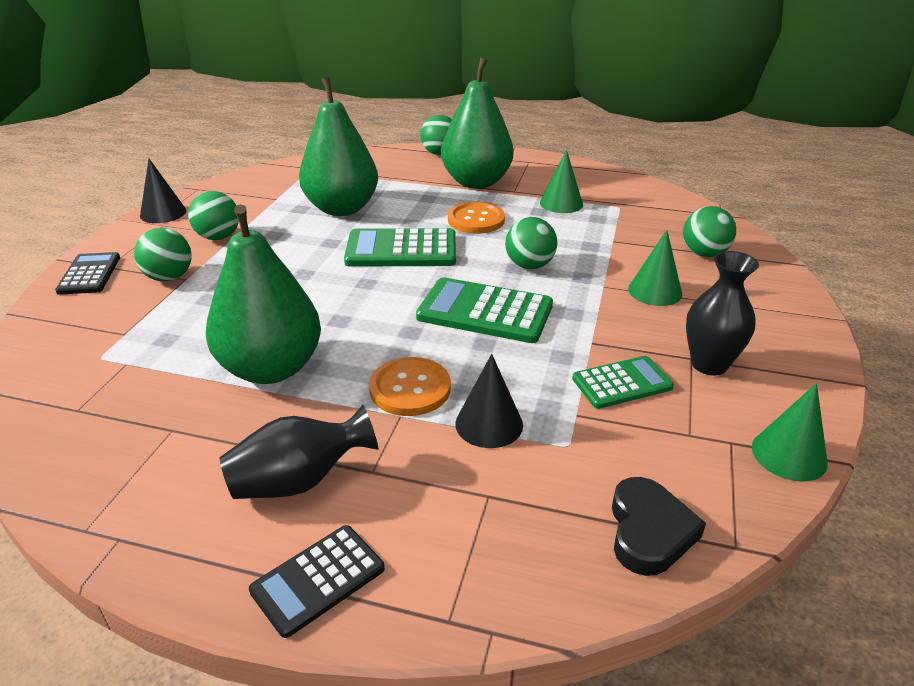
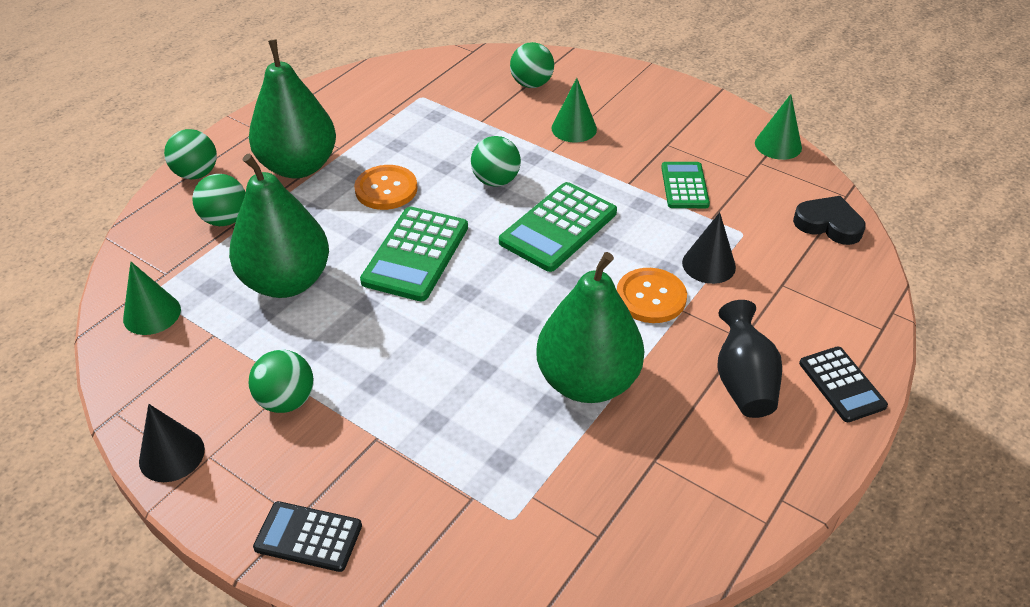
camera: 70 degrees left, 10 degrees up
(169, 277) = (364, 453): green ball -> green ball (225, 219)
(561, 203) = (390, 127): green cone -> green cone (152, 314)
(709, 364) = (678, 139): black vase -> none

